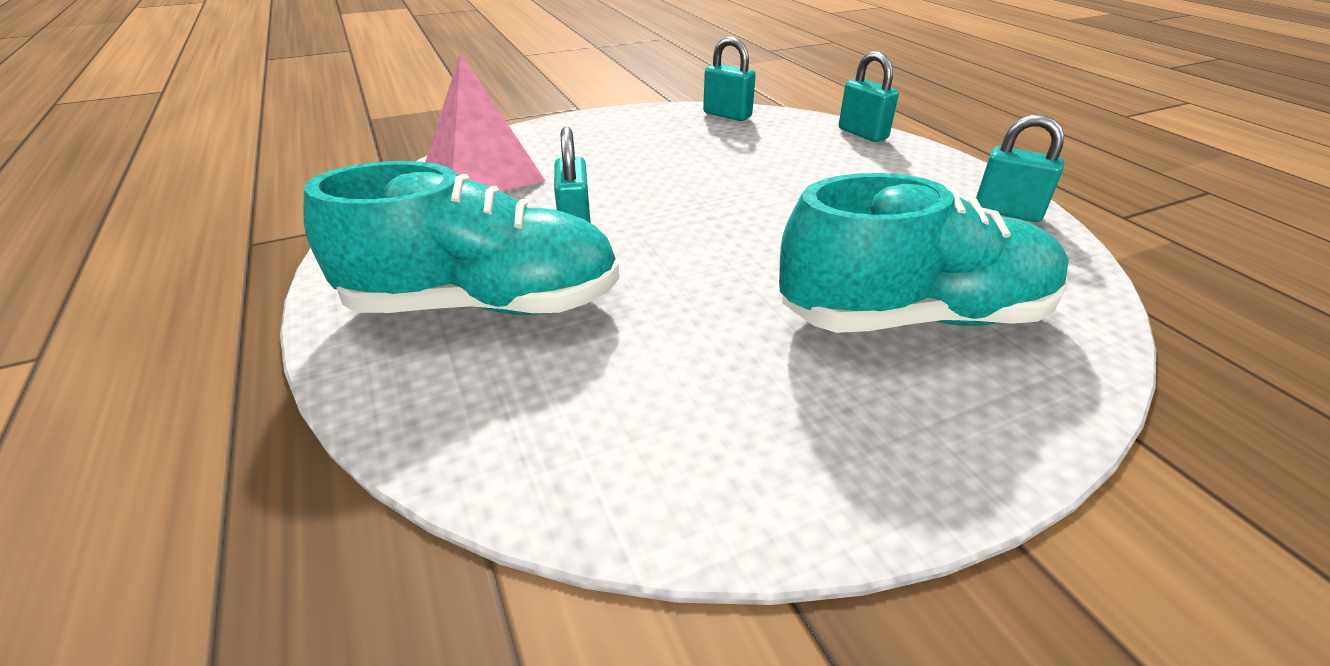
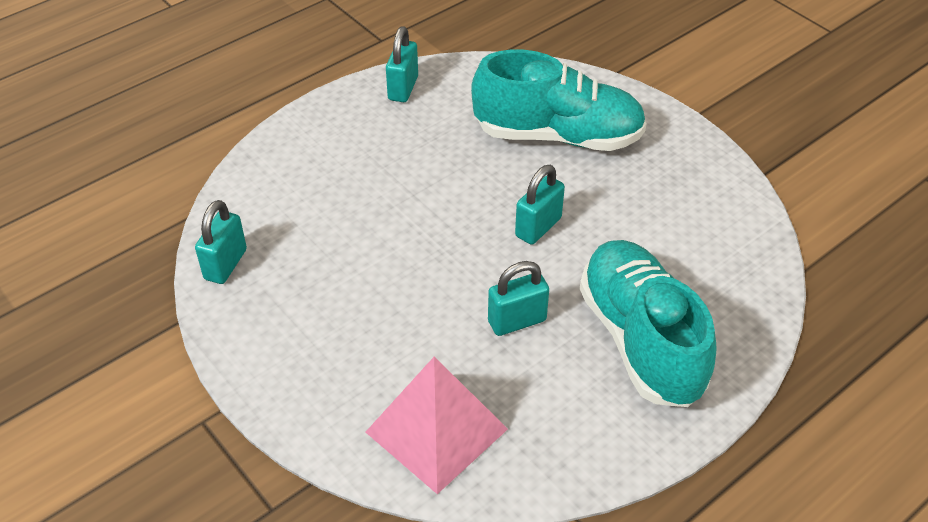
camera: 105 degrees left, 10 degrees up
(862, 134) = (262, 161): turquoise padlock -> turquoise padlock (538, 227)
(913, 316) = (558, 136): turquoise shoe -> turquoise shoe turned 120 degrees clockwise

